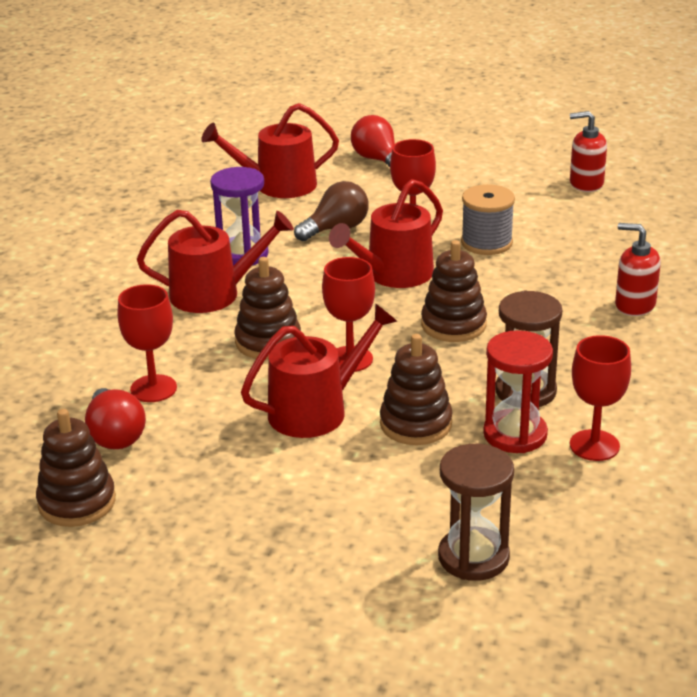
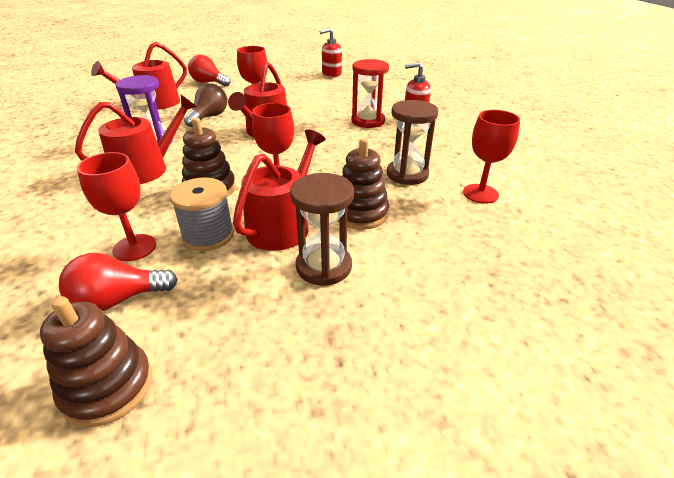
camera: 30 degrees left, 5 degrees up
(115, 435) = (118, 300): red light bulb -> red light bulb turned 120 degrees clockwise
(453, 325) = (327, 149): brown stacking toy -> none
(473, 557) = (498, 298): brown hourglass -> brown hourglass (324, 266)
(486, 243) = (306, 107): grey spool -> grey spool (208, 235)
(515, 434) = (429, 201): red hourglass -> red hourglass (368, 121)

